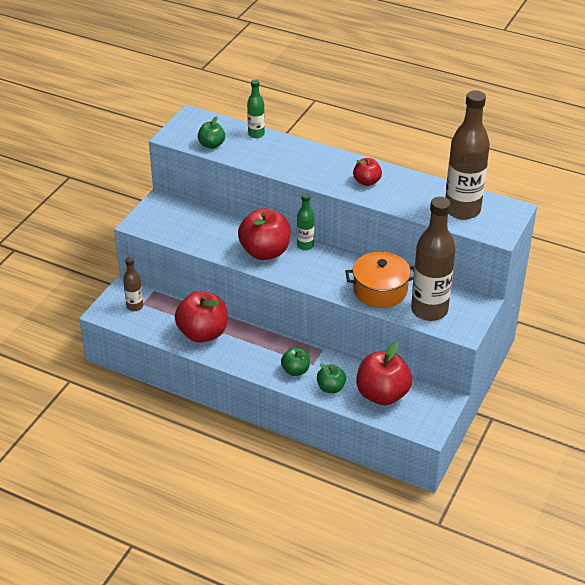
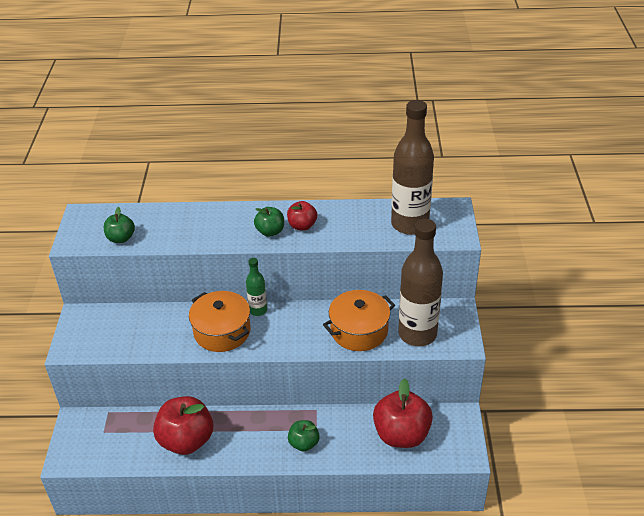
camera: 25 degrees left, 0 degrees up
(135, 306) = (96, 438): brown bottle -> none
(256, 134) = (161, 212): green bottle -> none
(265, 252) = (222, 331): red apple -> orange pot
(331, 388) = (349, 448): green apple -> green apple (270, 231)

